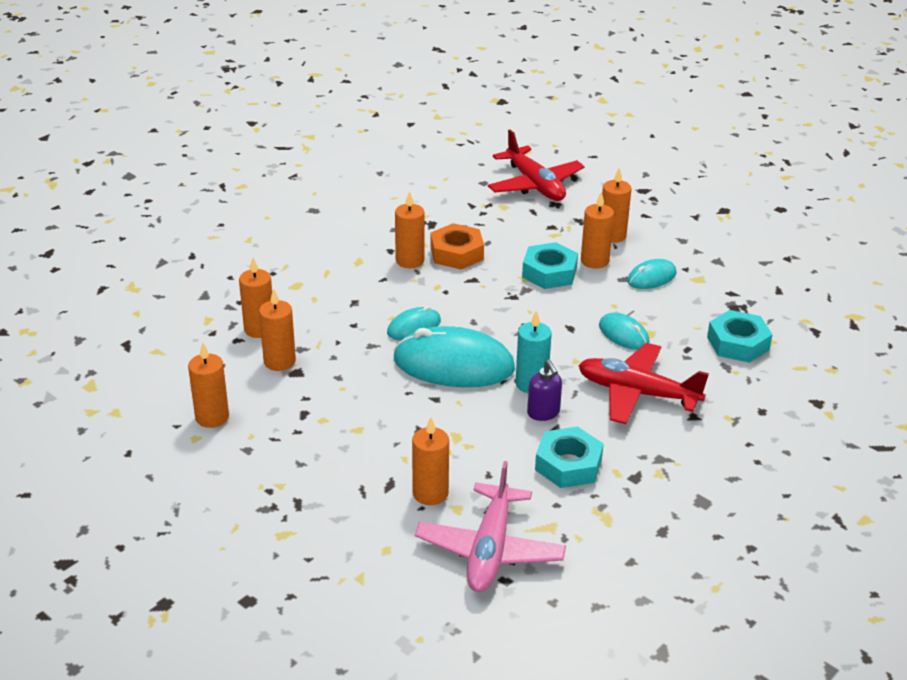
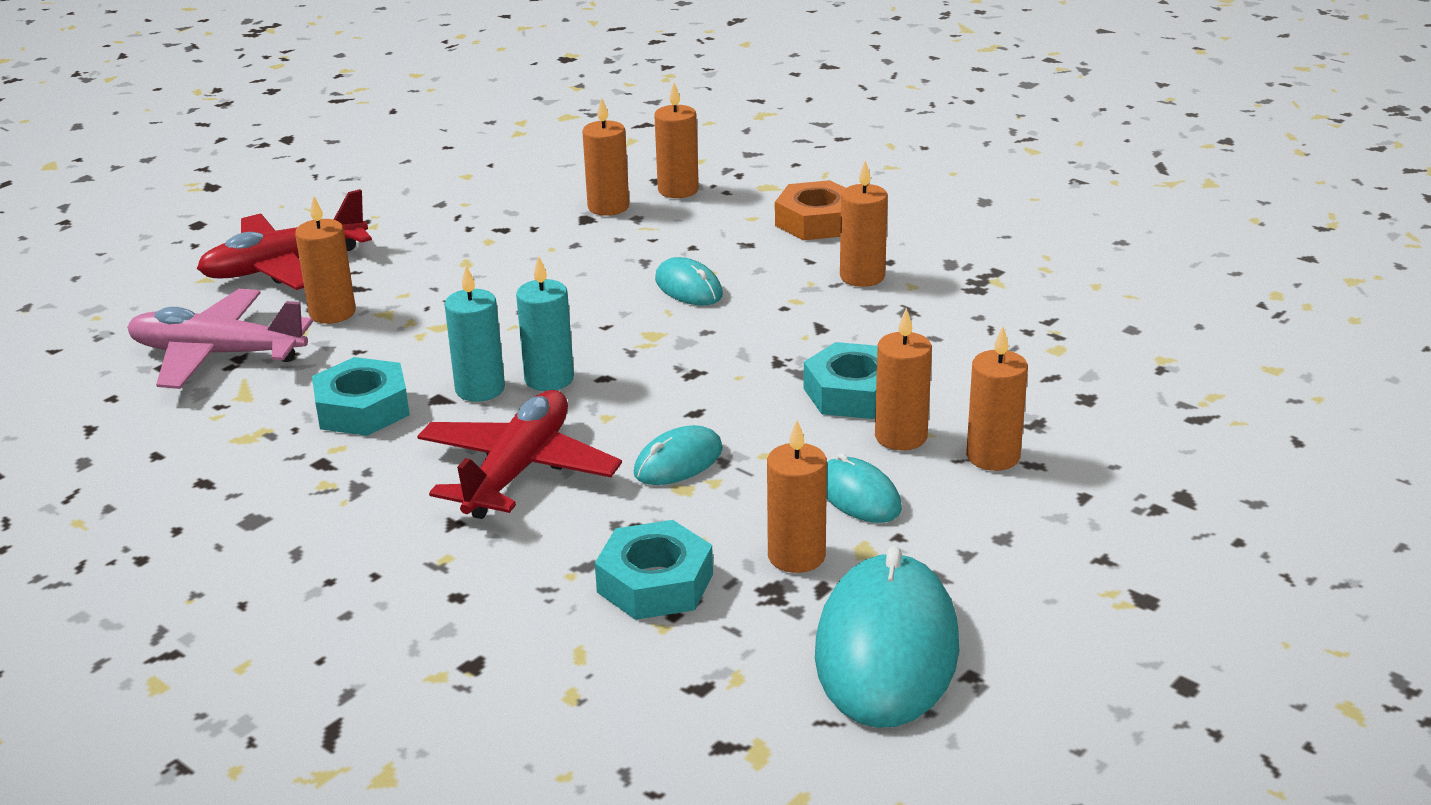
camera: 90 degrees right, 5 degrees down
(212, 417) = (502, 180): orange candle -> orange candle (796, 556)
(454, 364) = (599, 319): turquoise mouse -> turquoise mouse (887, 649)
(456, 253) = (893, 312): orange nut -> orange nut (816, 221)
(535, 185) = (1147, 377): red plane -> red plane (284, 266)
(543, 413) = (480, 389): purple soap dispenser -> turquoise candle

